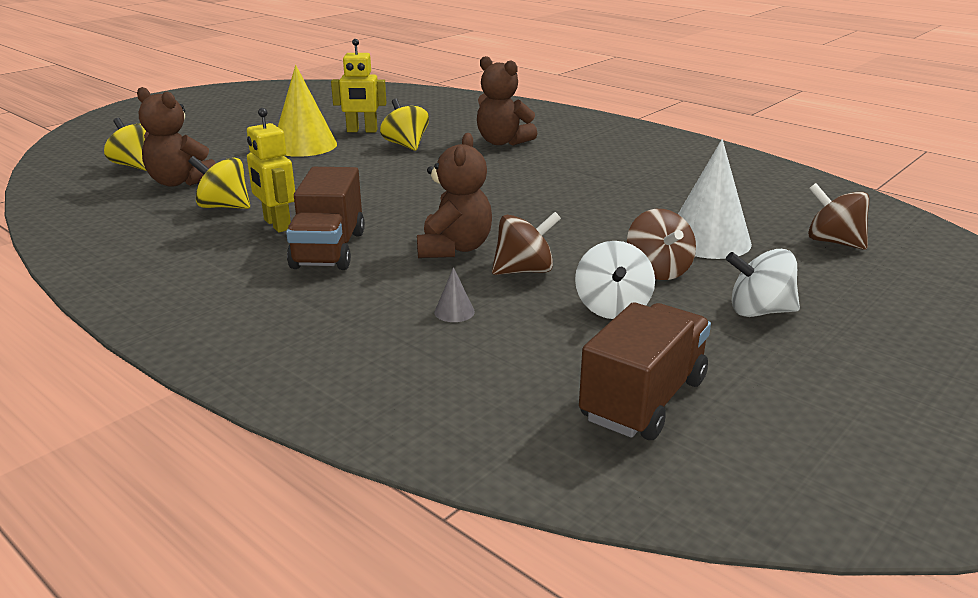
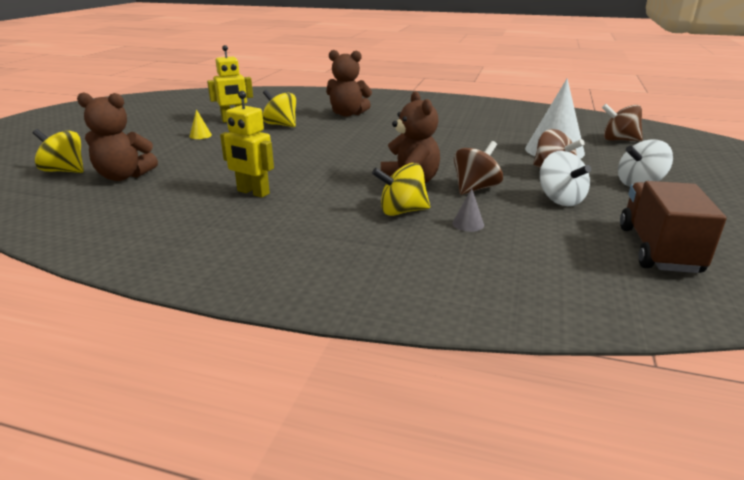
camera: 25 degrees left, 0 degrees up
(224, 206) = (189, 187): yellow spinning top -> yellow spinning top (401, 211)
(304, 145) = (200, 135): yellow cone -> yellow cone, size x0.41
(329, 250) = (319, 202): brown truck -> none

